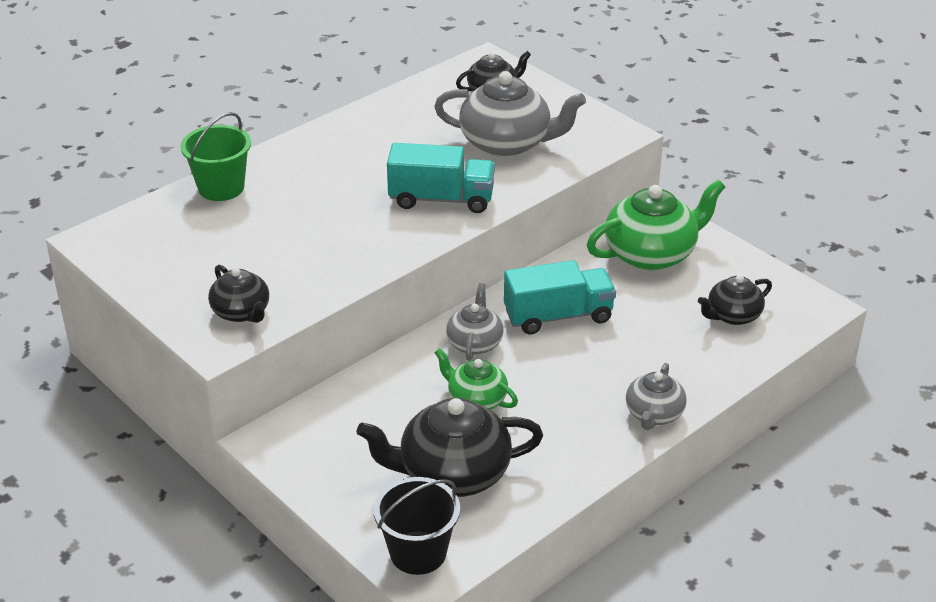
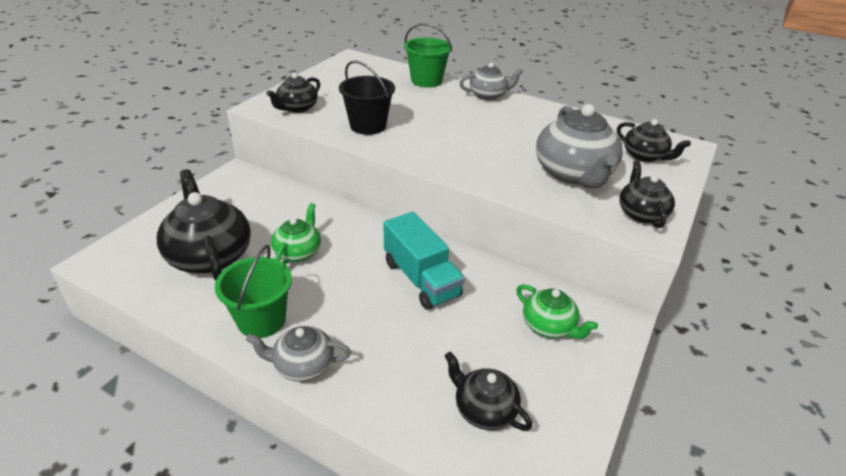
camera: 70 degrees right, 0 degrees up
(418, 553) = (123, 254): black bucket -> black bucket (368, 126)
(441, 199) = (470, 156): turquoise truck -> none
(475, 343) = (366, 239): grey teapot -> grey teapot (488, 95)
(582, 437) = (261, 320): none -> green bucket
(588, 128) = (641, 213): none -> black teapot
(651, 254) = (549, 326): green teapot -> green teapot, size x0.57

